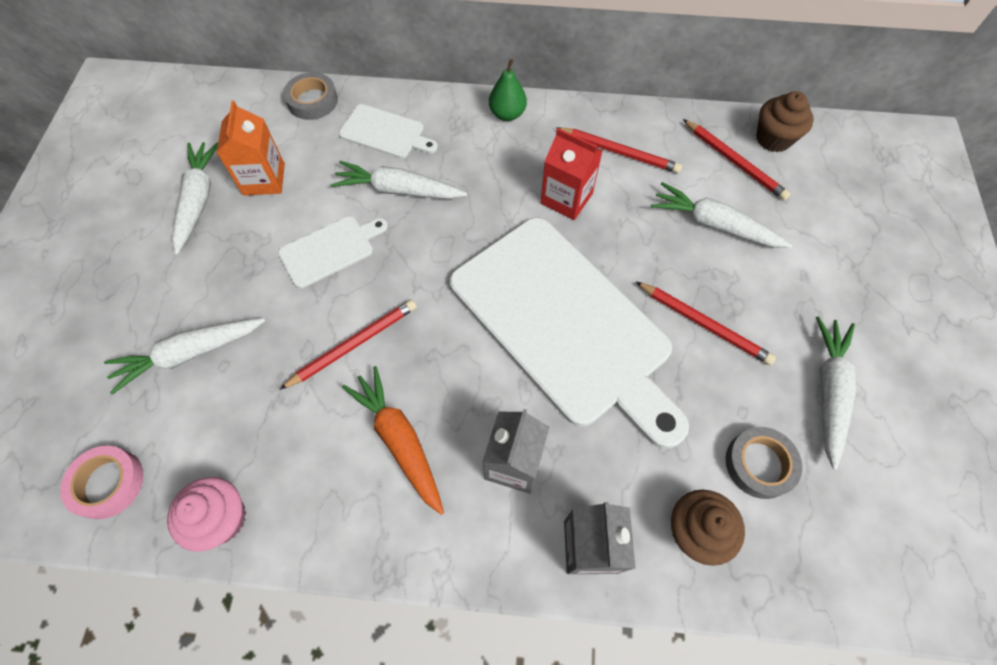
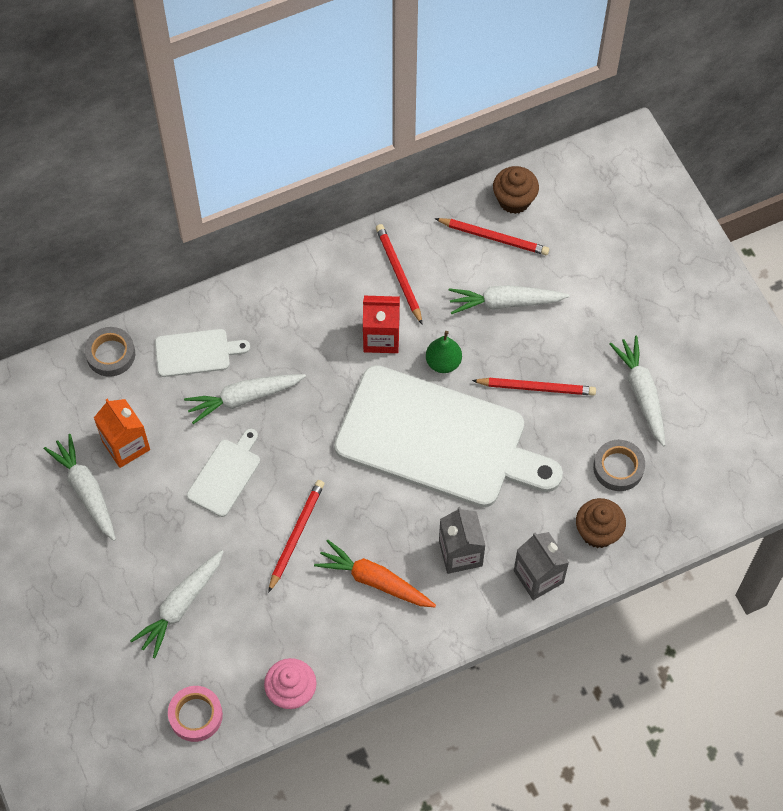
camera: 30 degrees left, 0 degrees up
(507, 114) = (287, 283): green pear -> green pear (443, 362)
(619, 152) = (399, 274): red pencil -> red pencil turned 105 degrees counterclockwise

